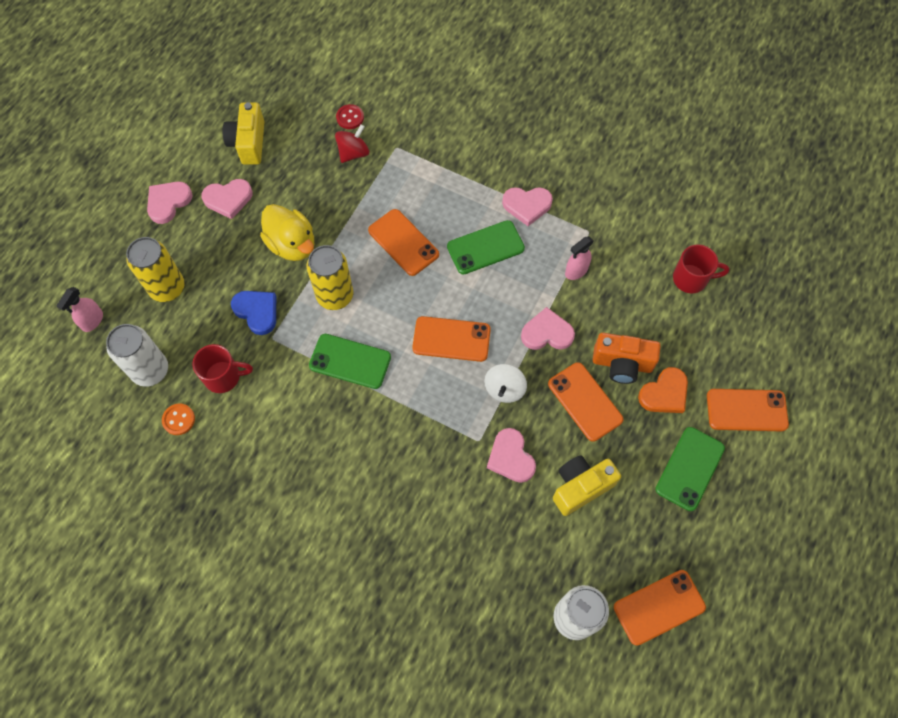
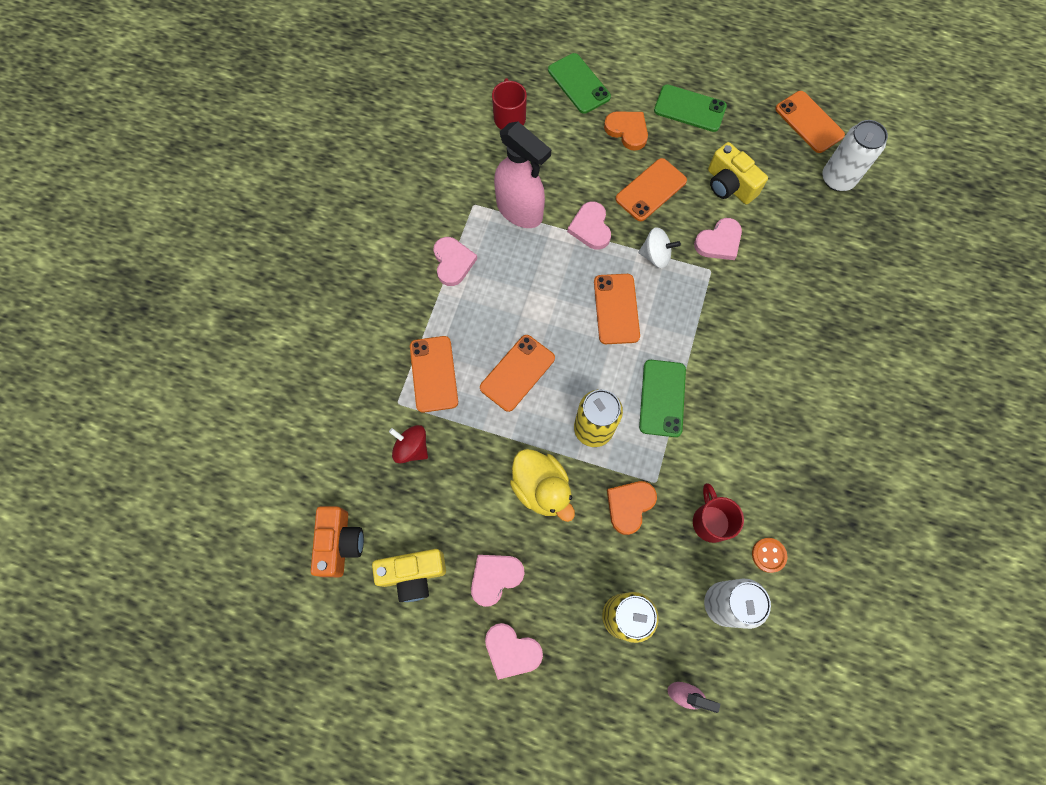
camera: 100 degrees left, 5 degrees up
(228, 199) = (495, 577): pink heart -> pink heart turned 105 degrees counterclockwise
(257, 312) = (629, 506): blue heart -> orange heart
(292, 244) = (541, 488): yellow duck -> yellow duck turned 105 degrees clockwise
(350, 117) = (362, 462): red button -> none
(485, 247) = (509, 293): green phone -> green phone (579, 84)
(576, 271) = (520, 211): pink spray bottle -> pink spray bottle, size x2.05
(622, 364) = (607, 165): orange camera -> orange camera (340, 543)
(746, 410) = (627, 72): orange phone -> orange phone (434, 374)

